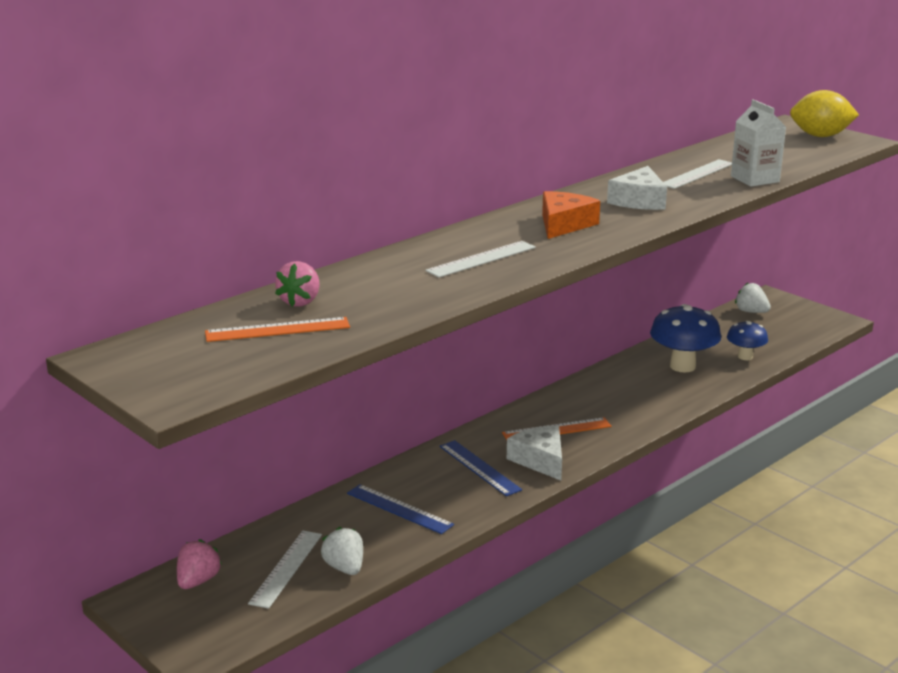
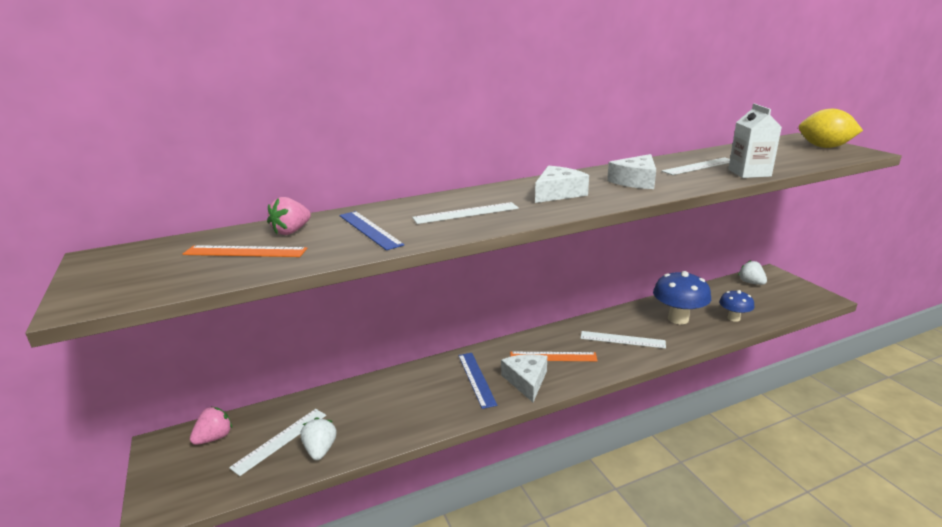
camera: 20 degrees right, 0 degrees up
(399, 509) = (395, 404): blue ruler -> blue ruler (369, 229)
(564, 224) = (558, 193): orange cheese -> white cheese
(628, 399) = (622, 339): none -> white ruler

